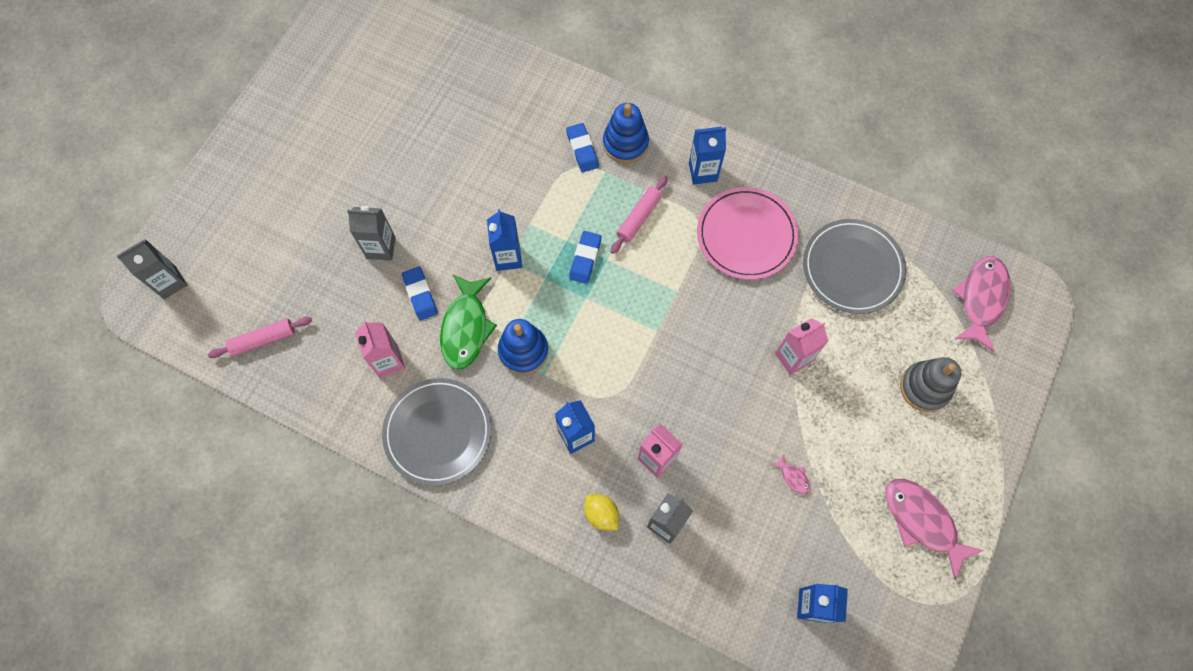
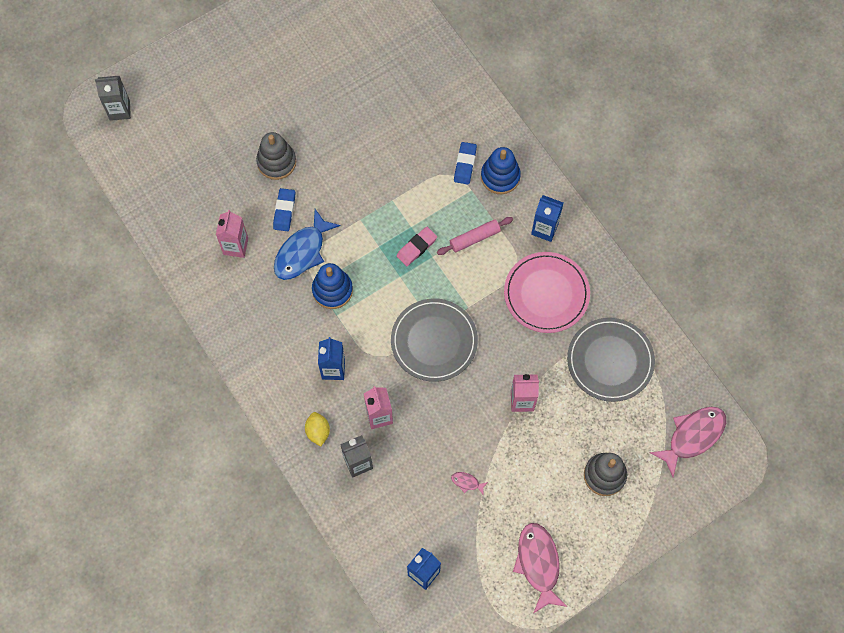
camera: 30 degrees right, 0 degrees up
(263, 340) = (160, 185): pink rolling pin -> none
(381, 248) = (276, 162): grey carton -> grey stacking toy
(438, 432) = (241, 314): grey plate -> grey plate (434, 341)
(466, 328) = (302, 252): green fish -> blue fish
(508, 257) = (362, 217): blue carton -> none
(585, 259) = (416, 247): blue eraser -> pink eraser
(793, 477) = (467, 482): pink fish -> pink fish turned 120 degrees clockwise

